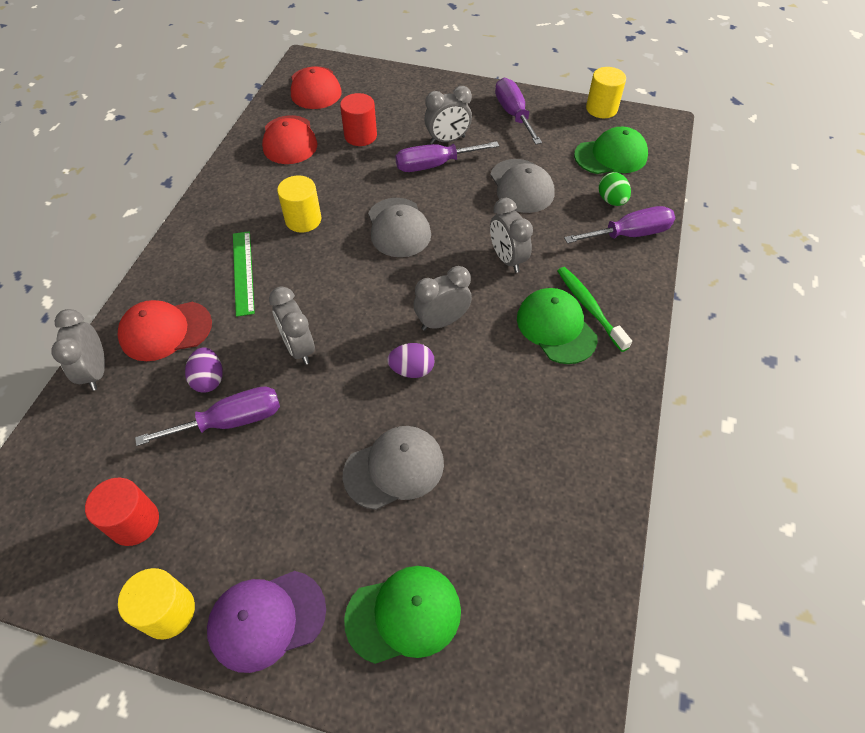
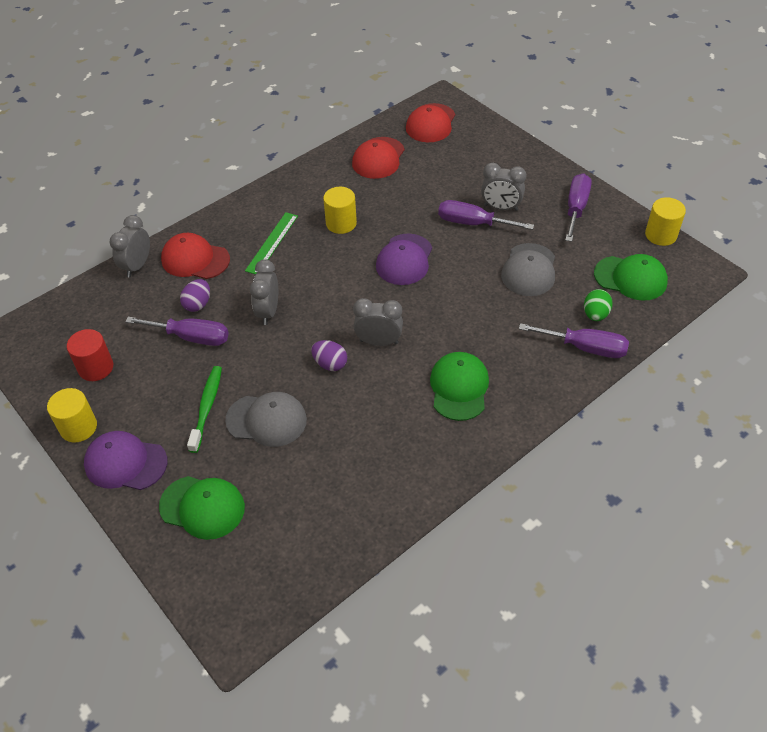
camera: 35 degrees right, 5 degrees down
(360, 136) = (434, 176): red cylinder -> none
(398, 228) = (404, 259): grey cap -> purple cap
(507, 259) = (466, 320): grey clock -> none
(589, 307) = (499, 386): green toothbrush -> green toothbrush (207, 407)

